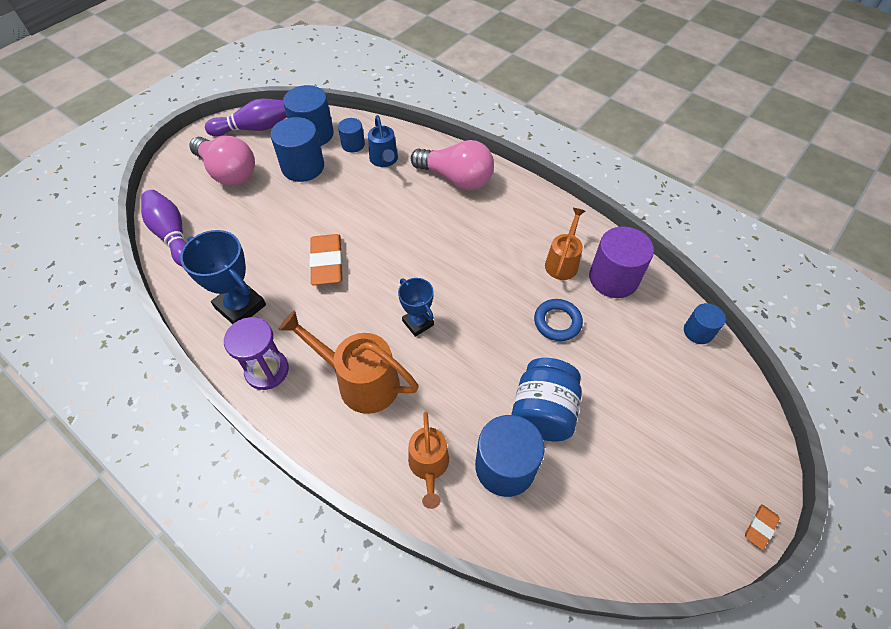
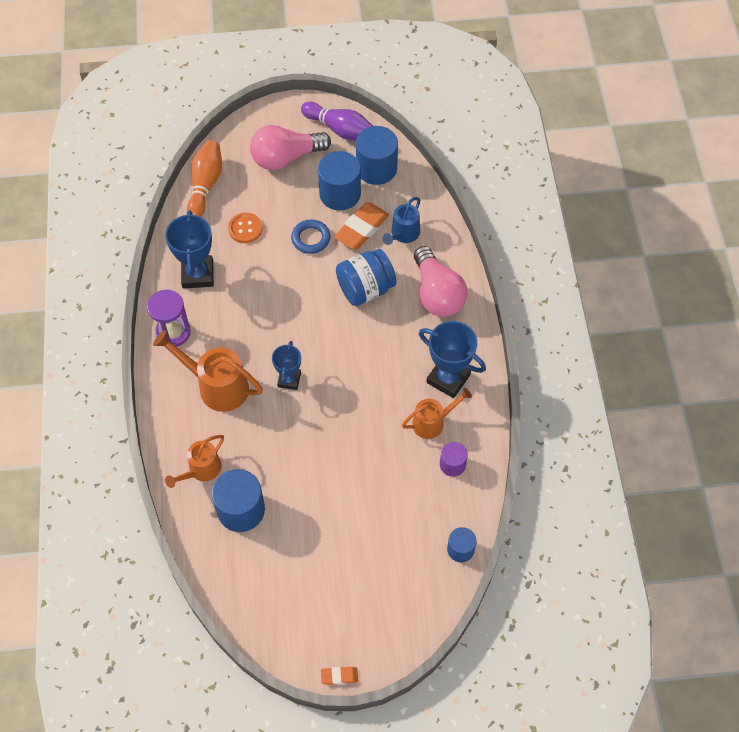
camera: 45 degrees right, 5 degrees up
(173, 236) = (205, 184): purple bowling pin -> orange bowling pin
(228, 172) = (286, 158): pink light bulb -> pink light bulb turned 75 degrees clockwise
(247, 242) = (245, 229): none -> orange button
(327, 263) = (278, 287): orange eraser -> orange eraser (361, 229)
(353, 145) = (395, 202): blue cylinder -> none
(359, 381) = (216, 386): orange watering can -> orange watering can turned 45 degrees counterclockwise
(534, 225) = (448, 378): none -> blue trophy
(542, 412) = (298, 502): blue jar -> blue jar (365, 289)
(557, 322) = (376, 458): blue ring -> blue ring (311, 239)
(613, 278) = (452, 464): purple cylinder -> purple cylinder, size x0.56

